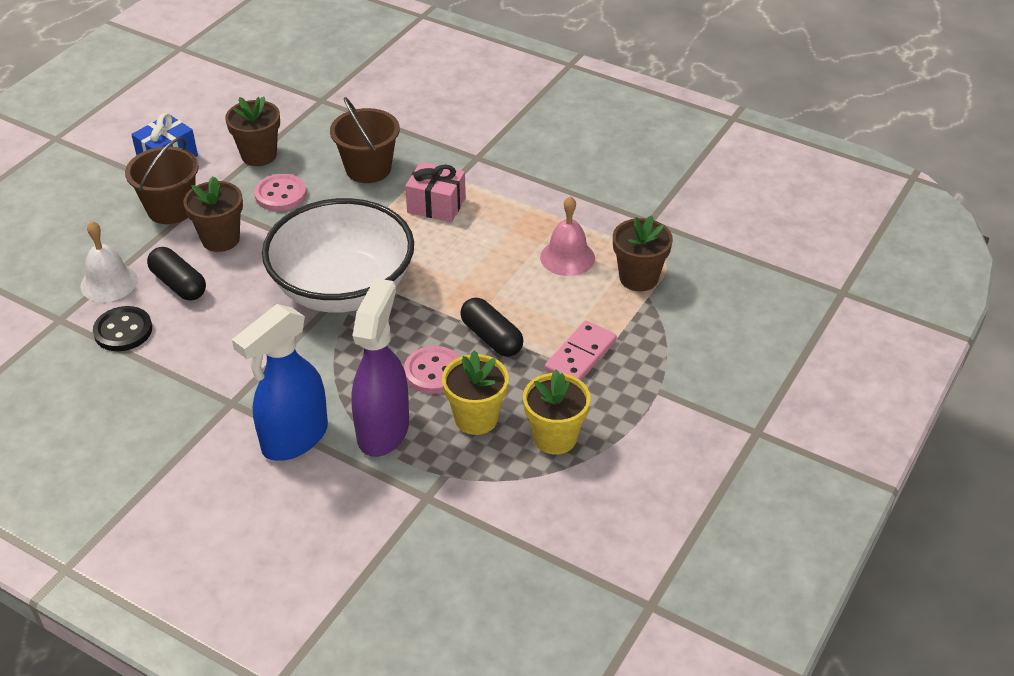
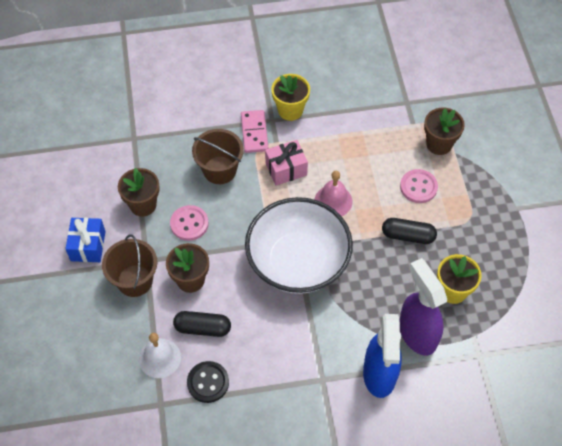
camera: 40 degrees left, 15 degrees up
(433, 372) = (402, 279): pink button -> pink button (418, 187)
(555, 437) = (500, 273): yellow flower pot -> yellow flower pot (290, 110)
(567, 257) = (391, 156): pink bell -> pink bell (333, 201)
(580, 356) = (461, 214): pink domino -> pink domino (254, 133)

